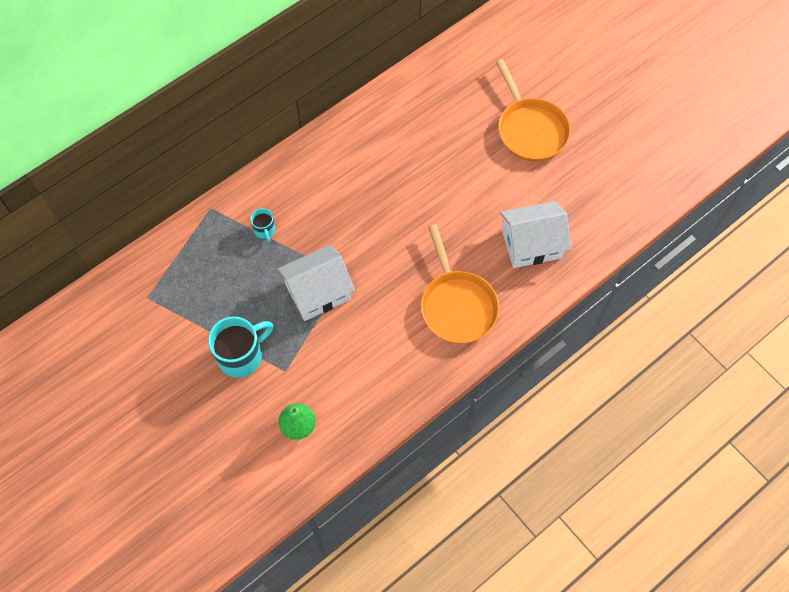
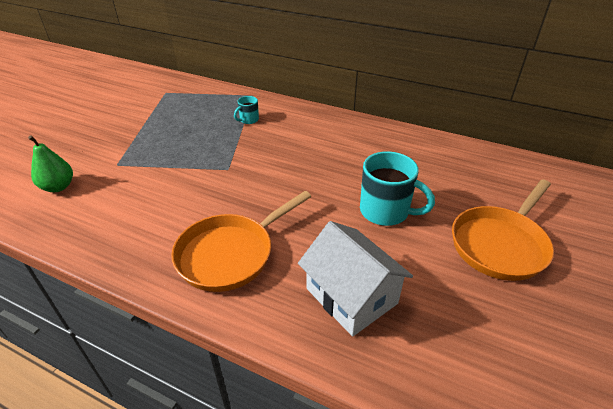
camera: 65 degrees right, 25 degrees down
(241, 356) = (126, 140): turquoise mug -> turquoise mug (386, 211)
(318, 292) = (204, 159): white house -> none

